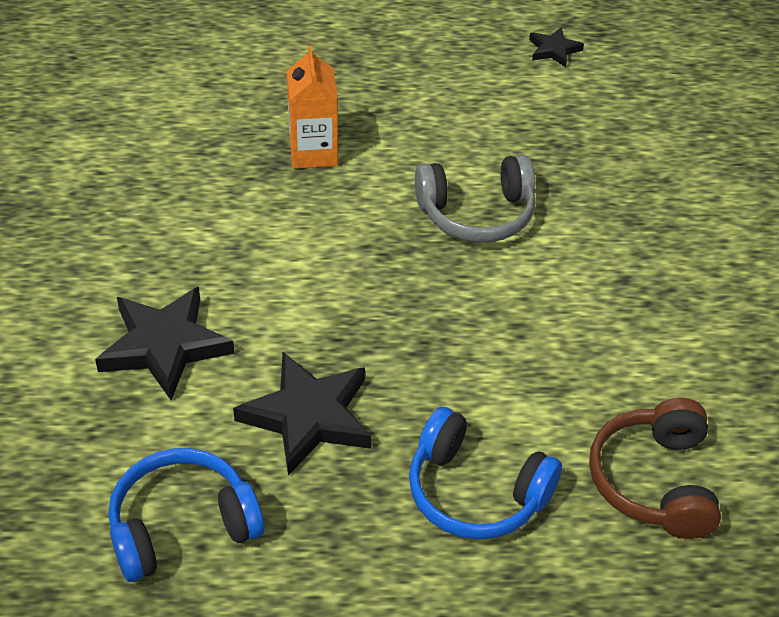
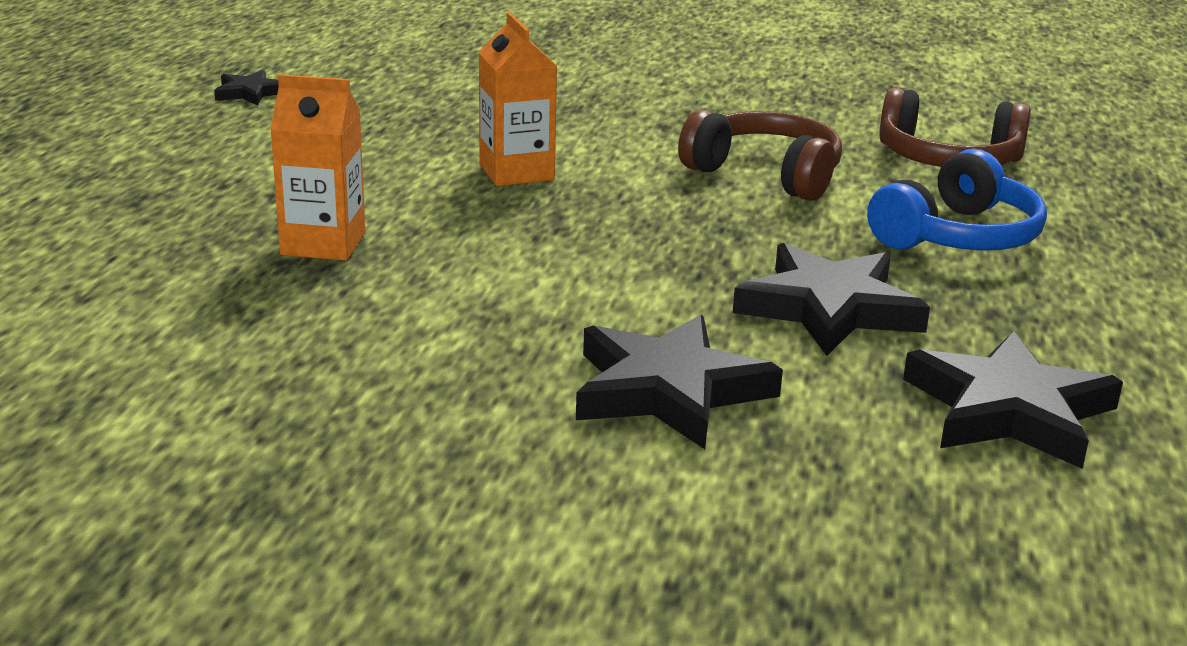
camera: 75 degrees left, 20 degrees down
(182, 526) = (1008, 411): blue headphones -> black star
(477, 214) = (516, 172): grey headphones -> orange carton
(548, 356) = (765, 174): none -> brown headphones

